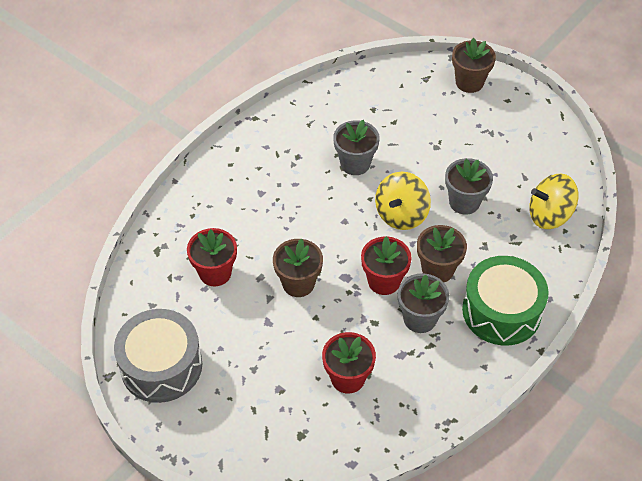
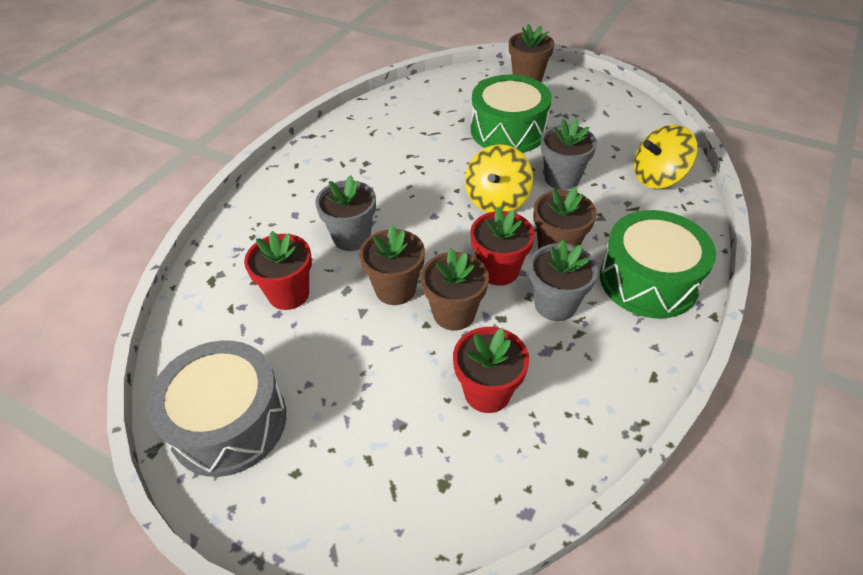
camera: 10 degrees left, 5 degrees down
(339, 312) = (454, 313): none -> brown flower pot
(355, 163) = (431, 160): grey flower pot -> grey flower pot (351, 237)
(433, 142) = (508, 130): none -> green drum

